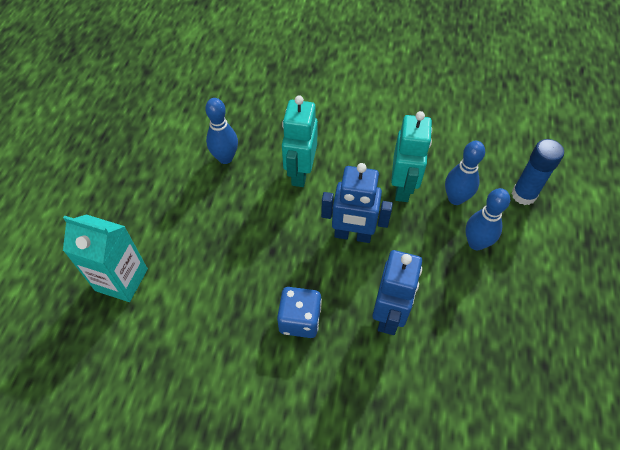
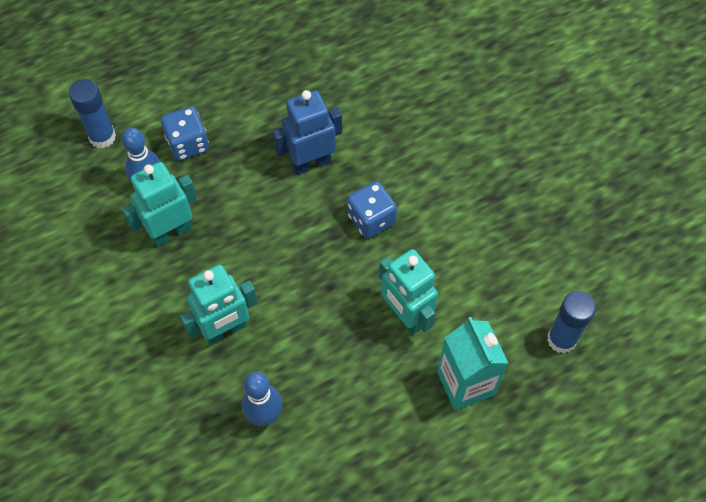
camera: 130 degrees left, 5 degrees up
(75, 373) = (561, 339): none -> blue glue stick
(204, 281) = (405, 316): none -> turquoise robot
(352, 235) = (258, 237): blue robot -> none
(476, 243) = (188, 144): blue bowling pin -> blue dice

